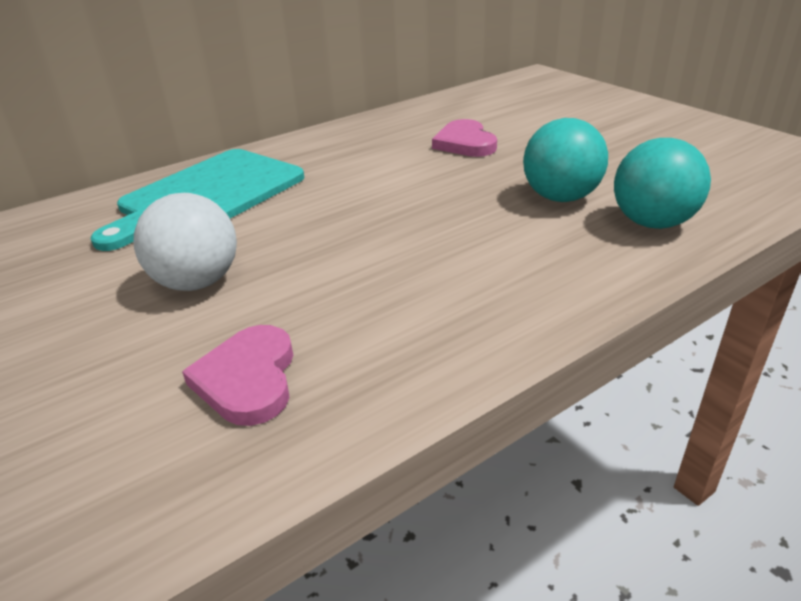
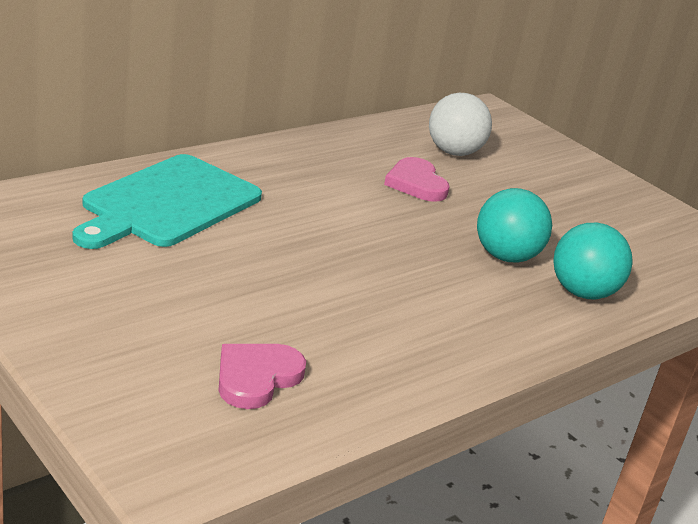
camera: 10 degrees left, 5 degrees down
(197, 282) = (188, 291): white ball -> white ball (454, 152)
(248, 379) = (256, 377): pink heart -> pink heart turned 45 degrees clockwise

